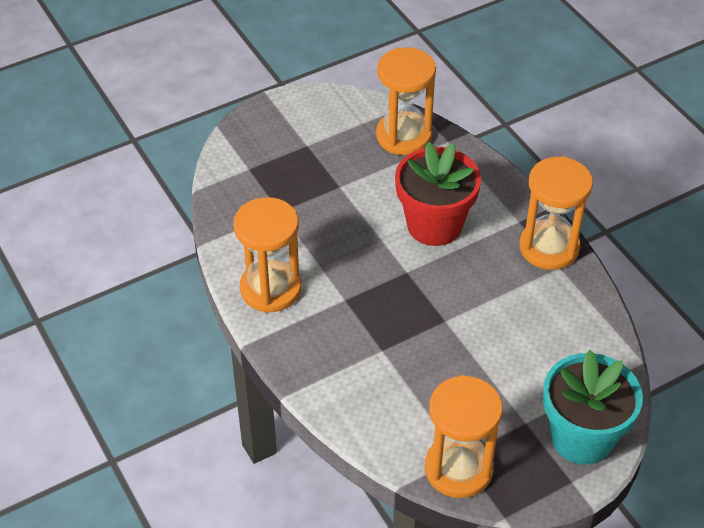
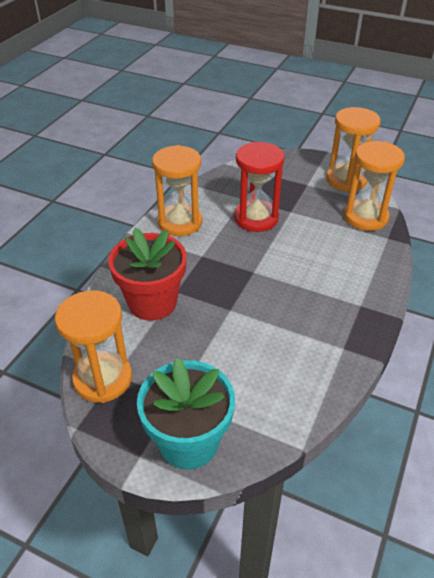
camera: 55 degrees right, 5 degrees down
(325, 221) = (256, 218): none -> red hourglass
(434, 225) = (307, 265): red flower pot -> red flower pot (152, 302)
(549, 247) = (355, 333): orange hourglass -> orange hourglass (346, 180)

